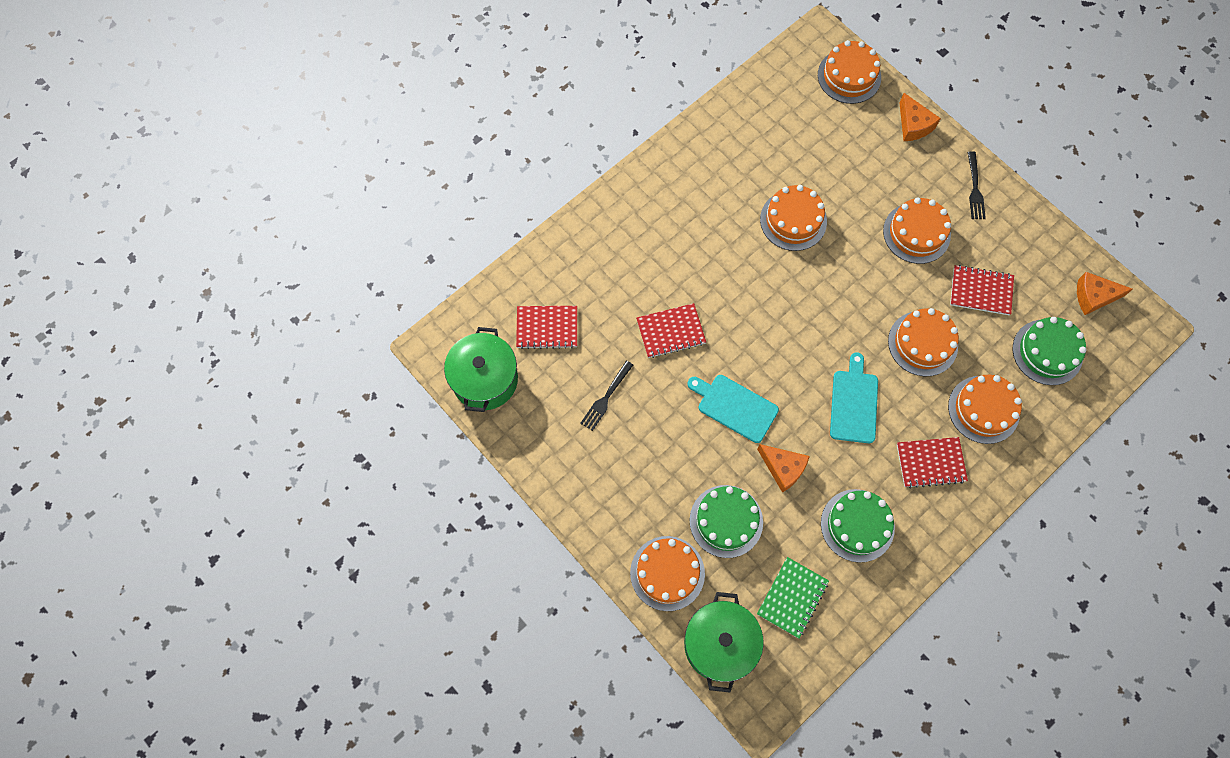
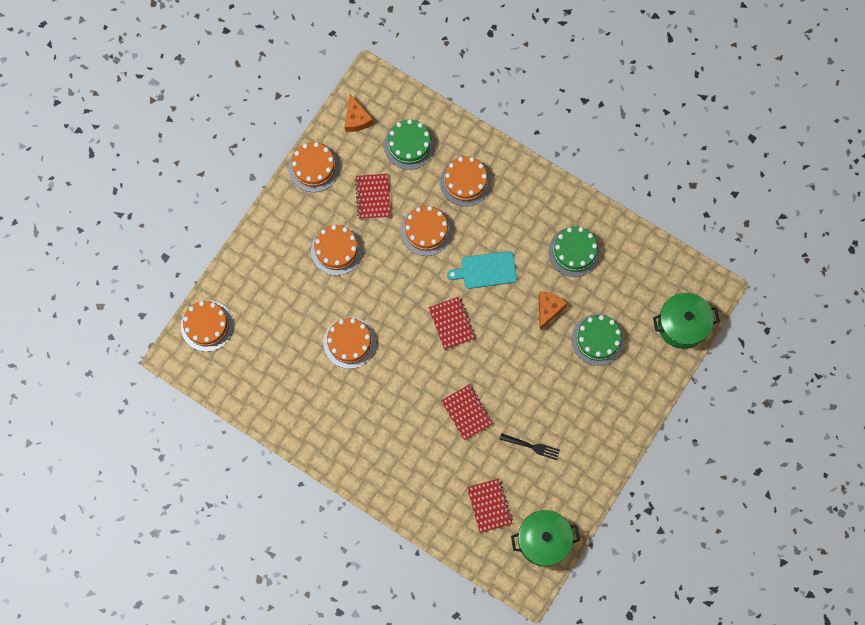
camera: 105 degrees left, 5 degrees up
(667, 573) = (645, 371): orange cake -> orange cake (314, 167)
(734, 407) = (512, 352): turquoise cutting board -> none
(792, 598) = (637, 284): green notebook -> none
(913, 125) = (241, 268): orange cheese -> none
(930, 463) = (515, 211): red notebook -> red notebook (452, 323)
(974, 188) = (287, 214): black fork -> none

